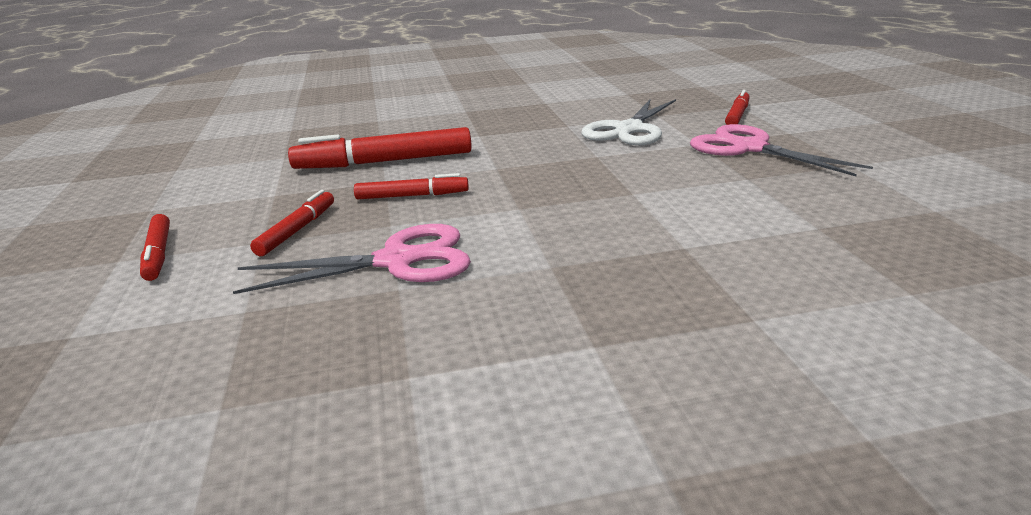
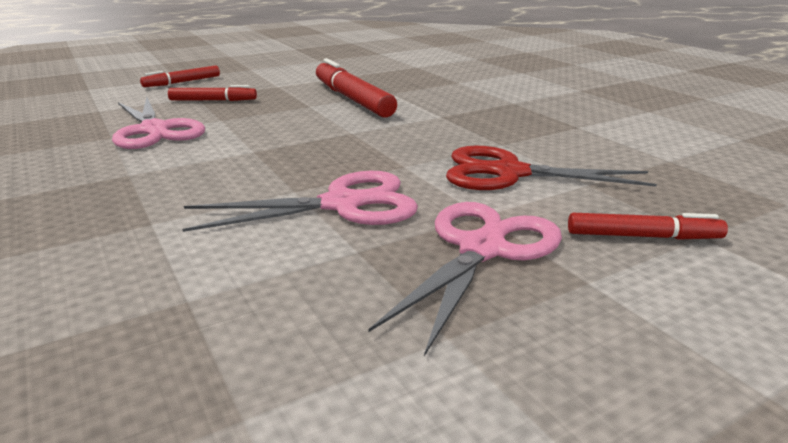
camera: 70 degrees right, 0 degrees up
(411, 196) = (278, 117): red marker -> none
(629, 130) = (508, 173): white scissors -> red scissors
(668, 178) = (342, 204): none -> pink scissors

